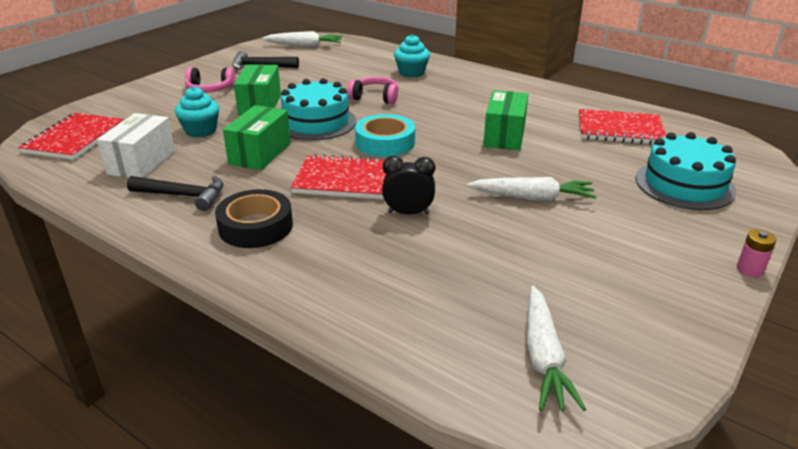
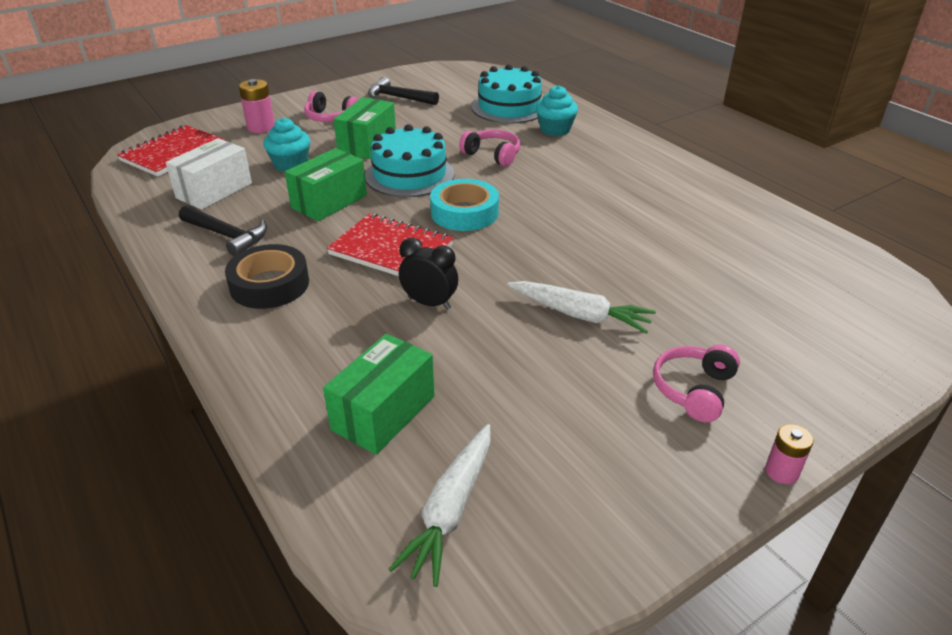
camera: 20 degrees right, 5 degrees up
(148, 105) = (261, 127): none -> pink battery
(304, 46) = (461, 78): white carrot -> none
(504, 136) = (605, 229): green box -> green box (383, 413)
(620, 130) = (755, 247): red notebook -> none
(652, 231) = (694, 390): none -> pink headphones
(684, 184) = (783, 338): turquoise cake -> turquoise cake (509, 107)

